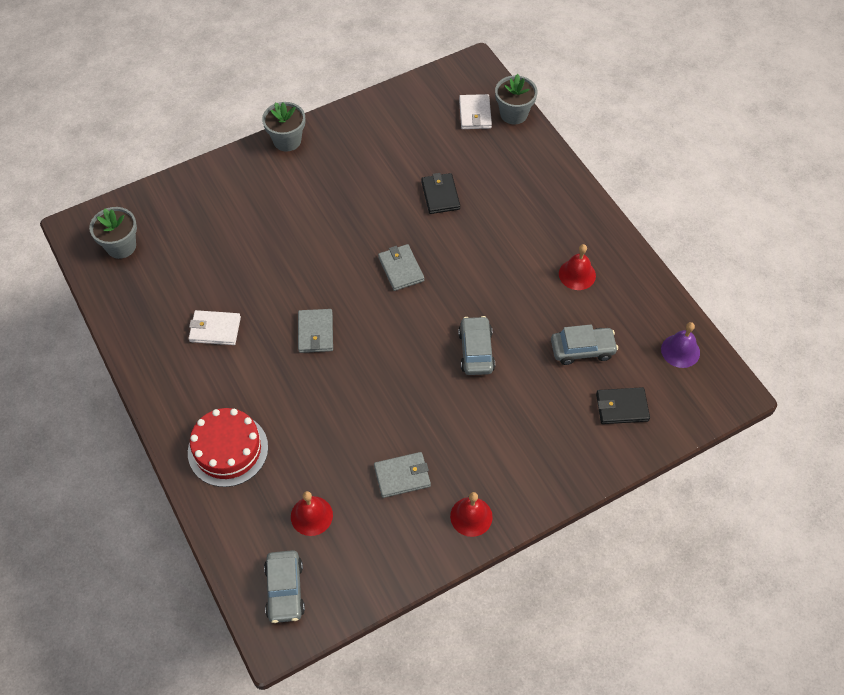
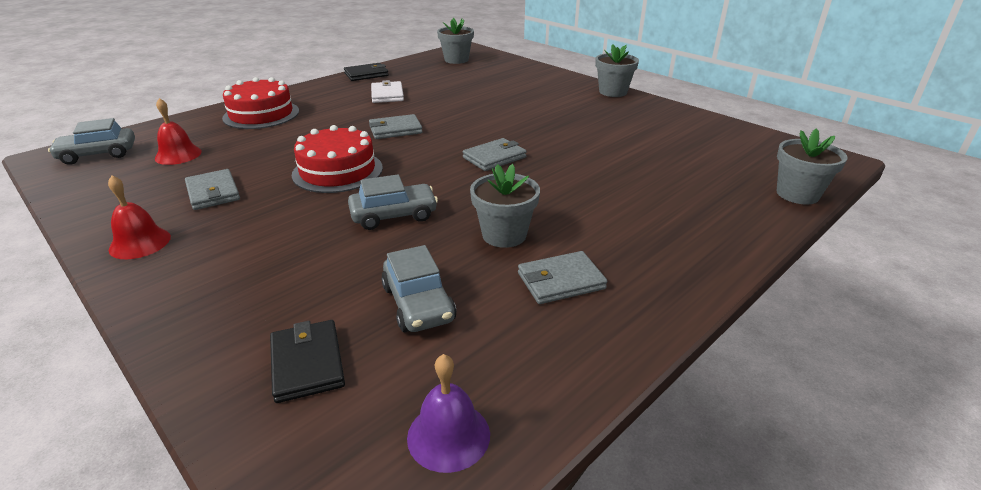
camera: 75 degrees right, 25 degrees down
(390, 384) = (337, 171): none -> red cake
(440, 195) = (615, 165): black wallet -> black wallet (366, 74)
(475, 114) = (762, 170): white wallet -> none
(520, 290) = (504, 235): none -> grey flower pot
(577, 274) = (560, 281): red bell -> grey wallet

